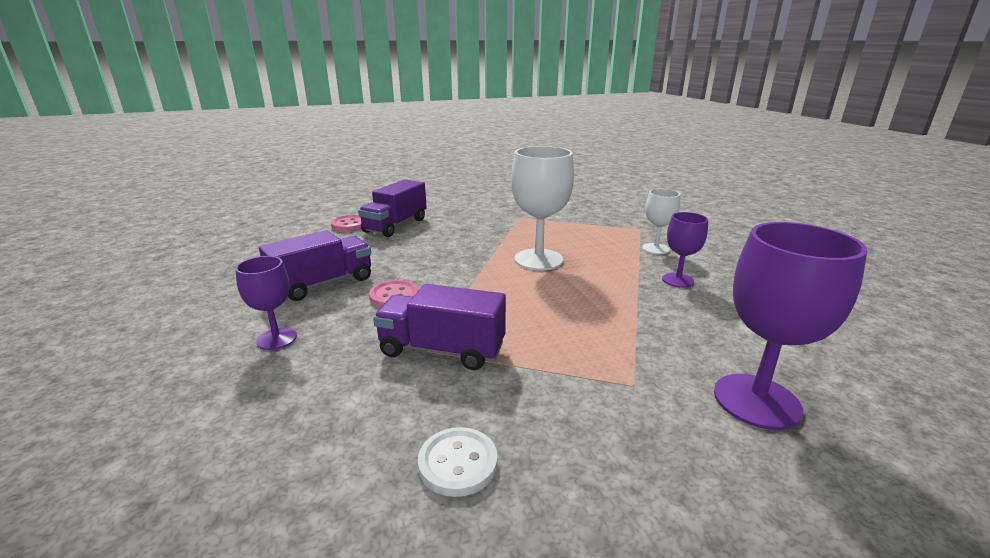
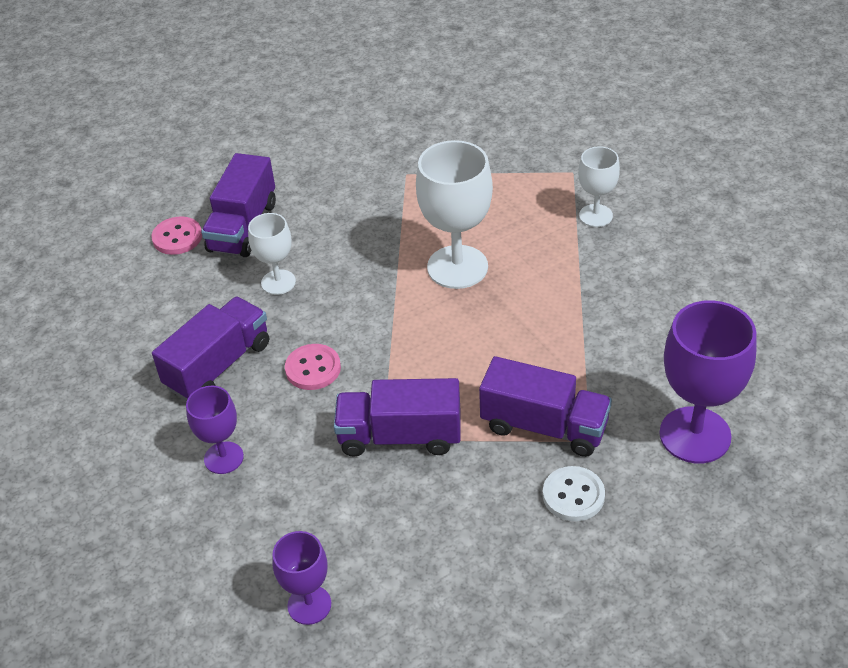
camera: 10 degrees left, 20 degrees up
(400, 250) = (278, 282): none -> white goblet
(458, 463) = (461, 550): white button -> white button (573, 495)
(587, 366) = (544, 426): none -> purple truck
(678, 280) = (624, 275): purple goblet -> purple goblet (309, 605)

